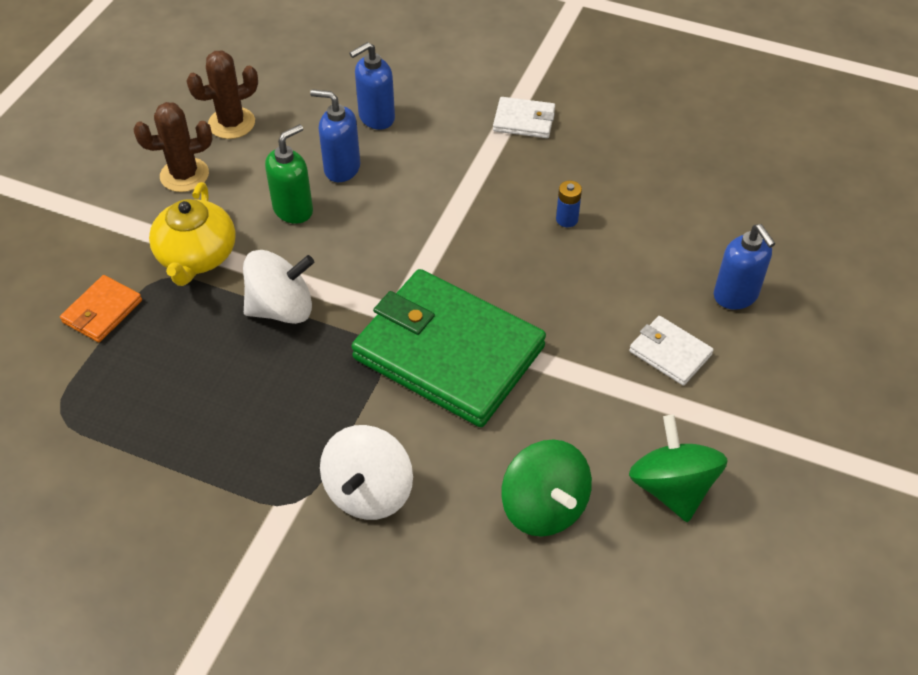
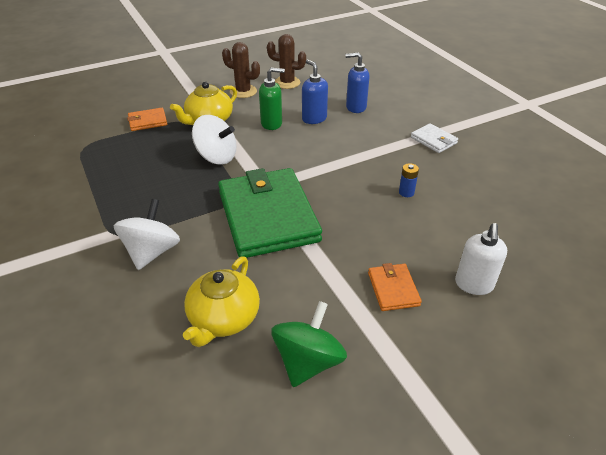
camera: 40 degrees right, 10 degrees down
(368, 491) = (152, 252): white spinning top -> white spinning top turned 135 degrees clockwise
(544, 507) = (223, 318): green spinning top -> yellow teapot
(670, 353) = (393, 289): white wallet -> orange wallet
(736, 296) = (474, 285): blue soap dispenser -> white soap dispenser

